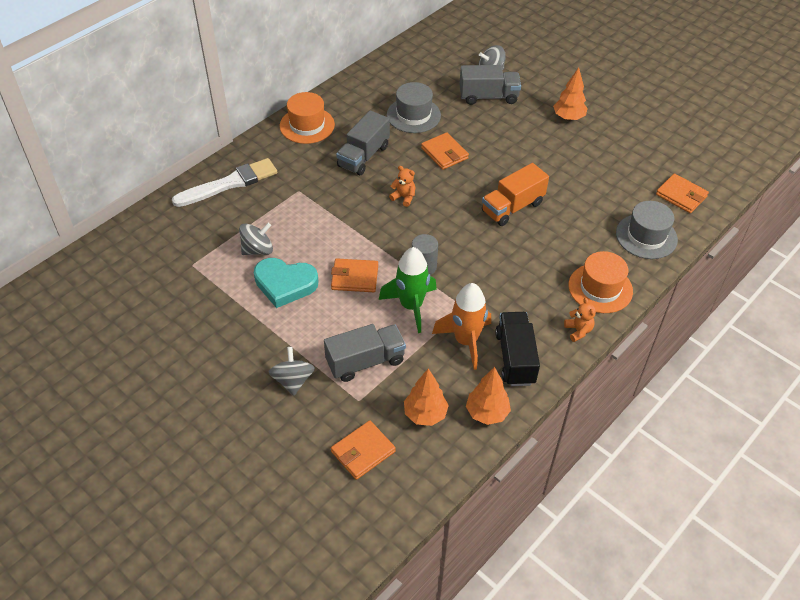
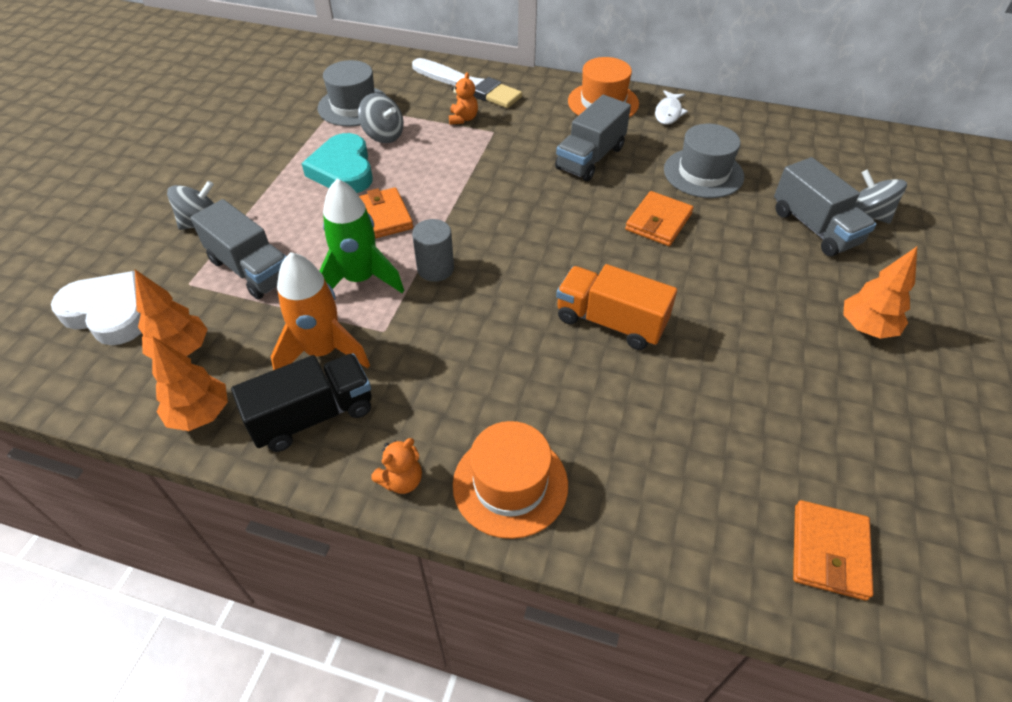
camera: 65 degrees right, 0 degrees up
(342, 101) = (668, 113): none -> white fish
(363, 156) = (590, 158): grey truck -> grey truck turned 60 degrees counterclockwise
(363, 451) = (109, 313): orange wallet -> white heart
(404, 197) = (546, 212): orange teddy bear -> orange teddy bear (463, 119)
(646, 236) = (677, 520): grey hat -> grey hat (353, 106)

